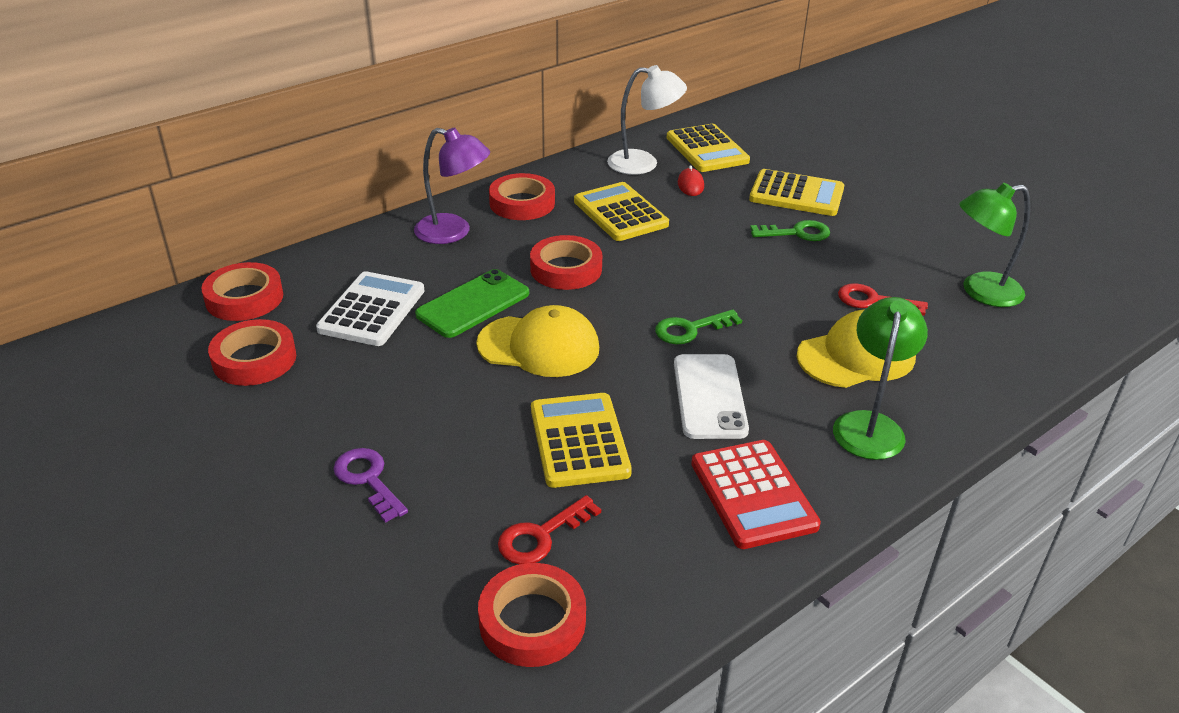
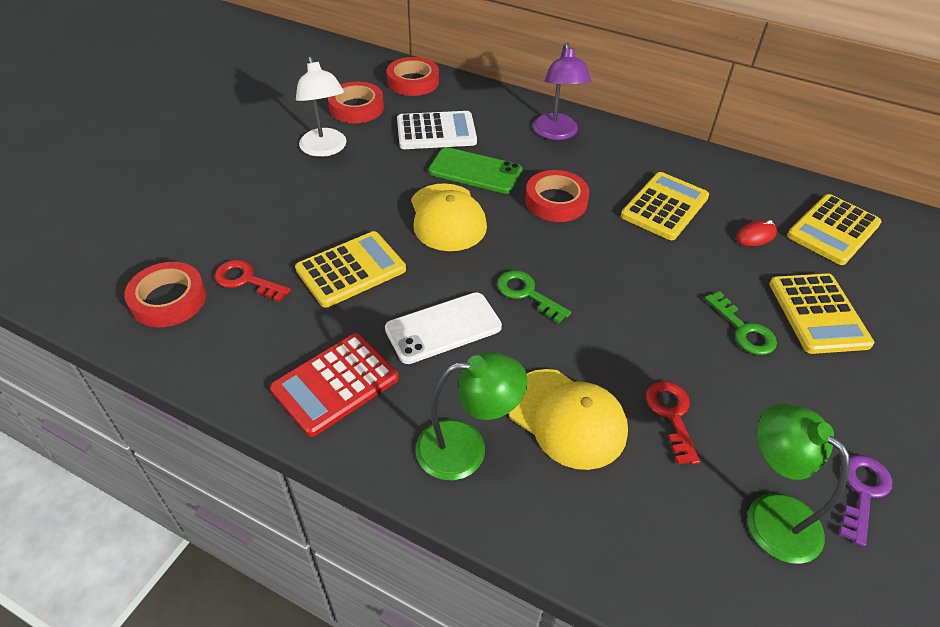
camera: 65 degrees right, 10 degrees up
(368, 480) = (268, 189): purple key -> purple key (862, 492)
(522, 203) = (627, 152): red tape -> none
(643, 163) = (761, 197): white lamp -> white lamp (325, 149)

